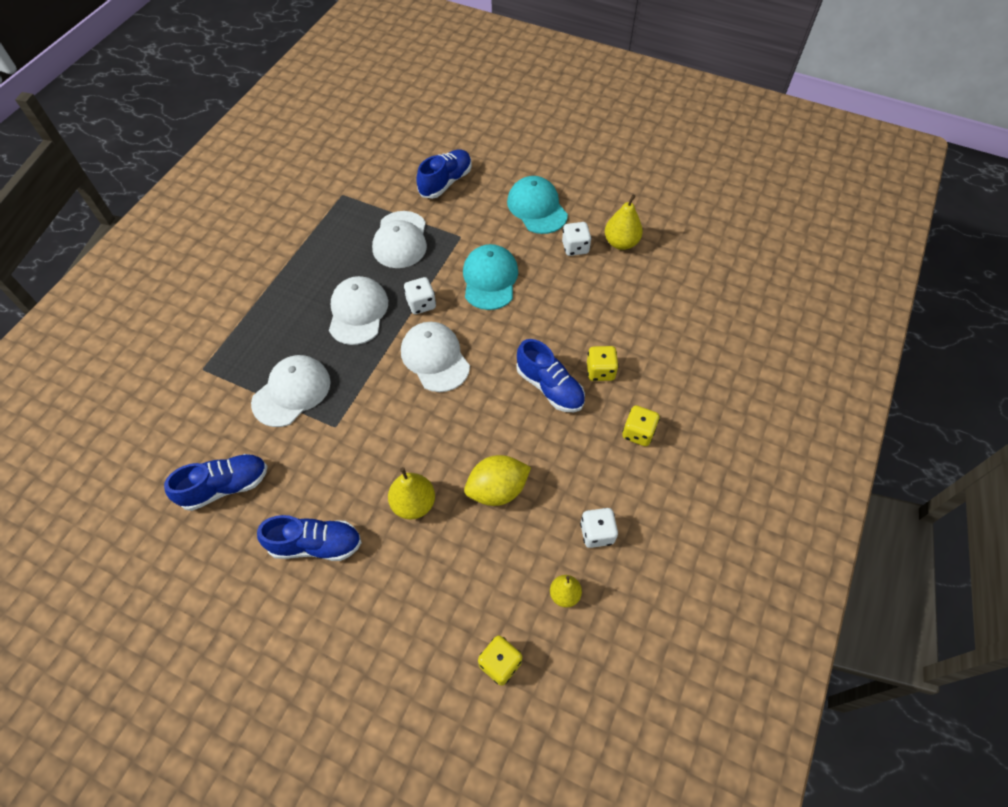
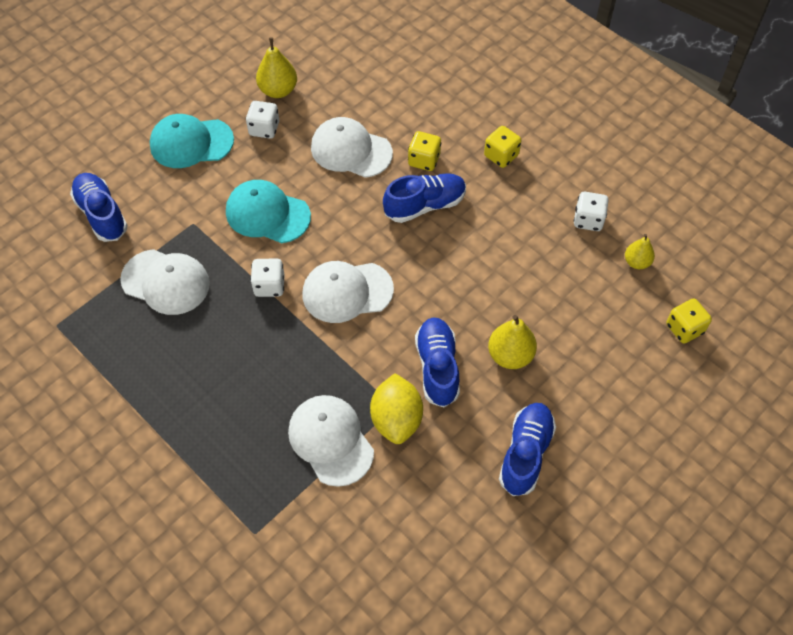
camera: 70 degrees left, 0 degrees up
(225, 486) = (427, 531): blue shoe -> blue shoe (437, 367)
(358, 312) = (250, 350): white cap -> white cap (351, 150)
(497, 490) = (520, 282): yellow lemon -> yellow lemon (396, 419)

